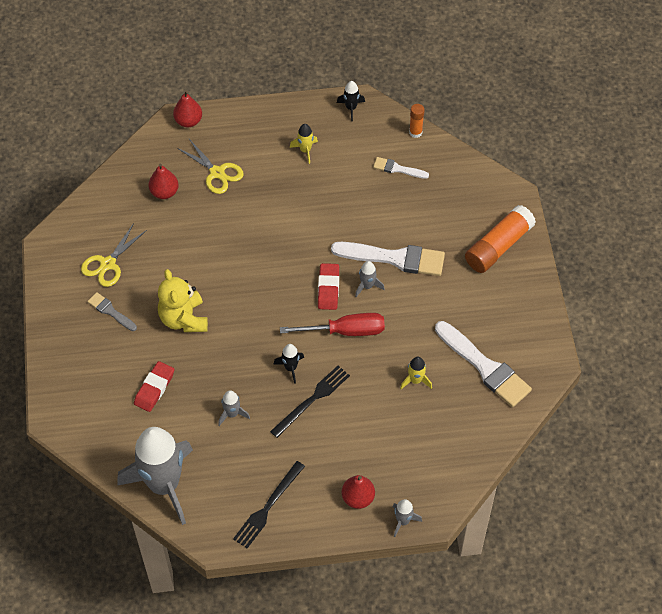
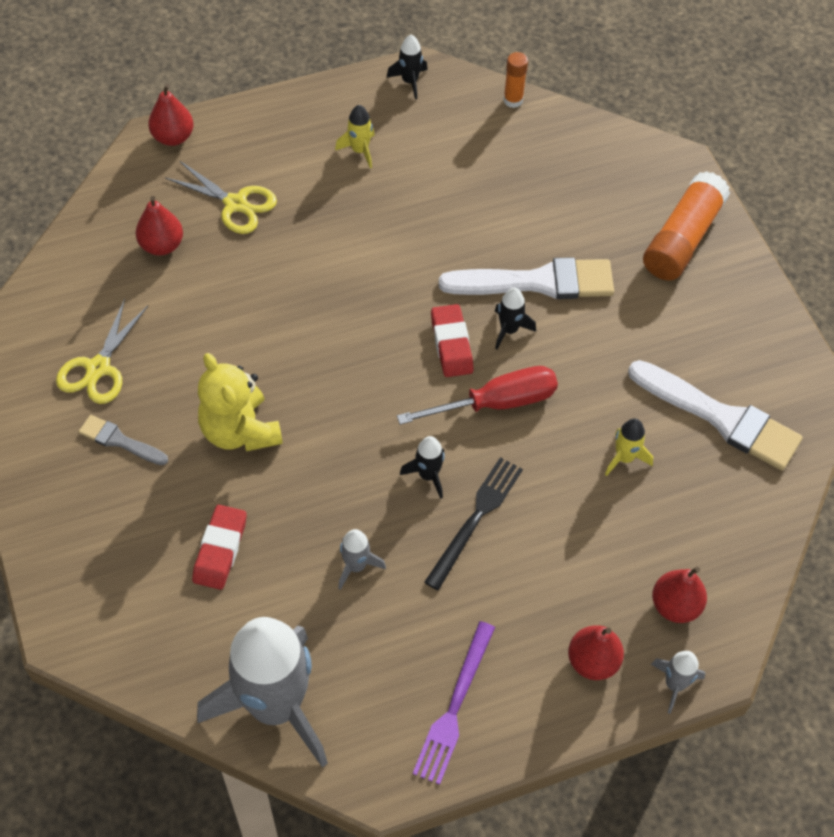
camera: 15 degrees left, 0 degrees up
(268, 507) = (454, 707): black fork -> purple fork
(367, 286) = (509, 330): grey rocket -> black rocket
(397, 169) = (502, 154): white brush -> none
(418, 475) = (675, 606): none -> red pear

